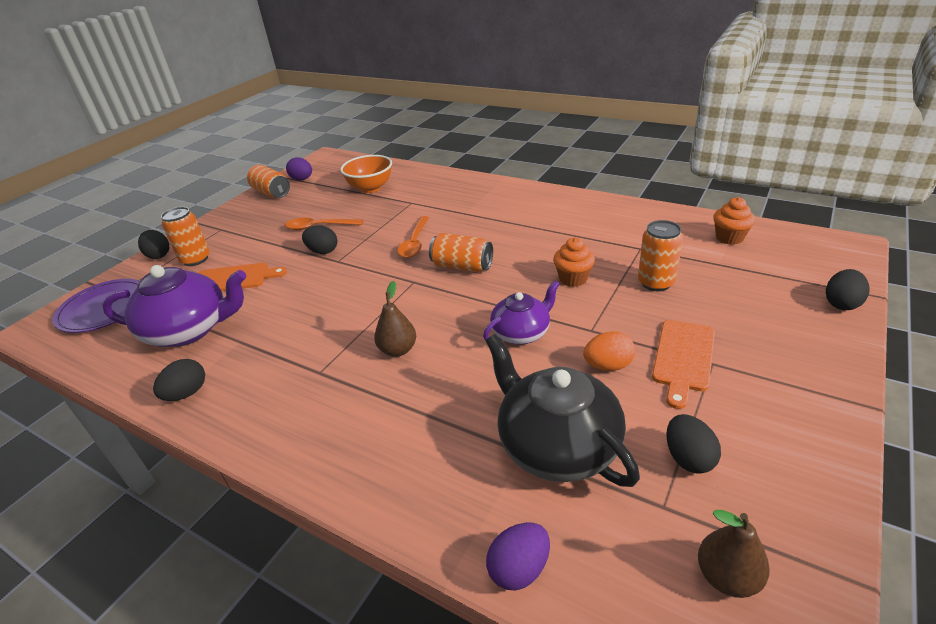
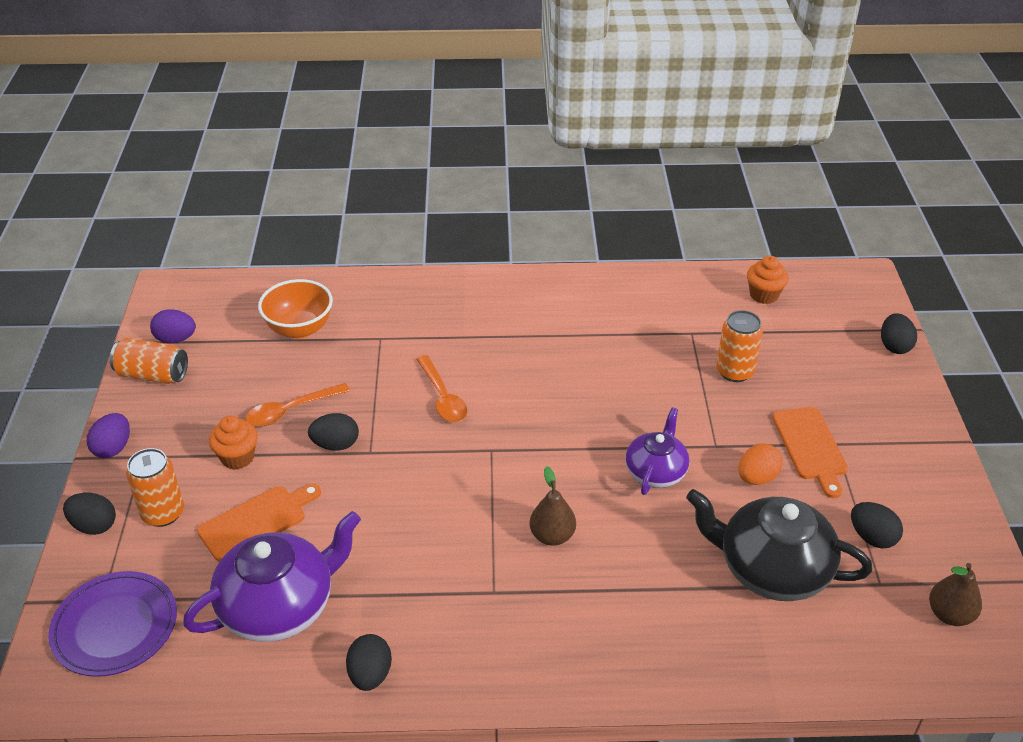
camera: 35 degrees left, 5 degrees up
(462, 266) = (528, 412): orange can -> none
(519, 569) = (820, 677): purple egg -> purple egg (113, 448)
(573, 278) = (655, 391): orange cupcake -> orange cupcake (237, 457)

